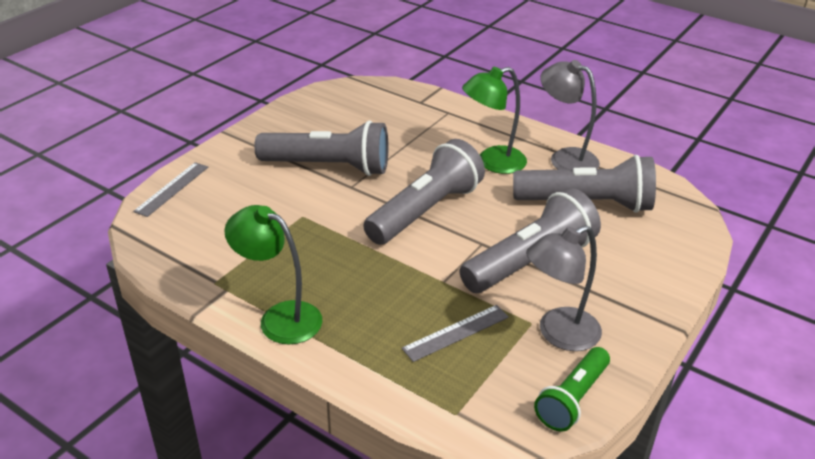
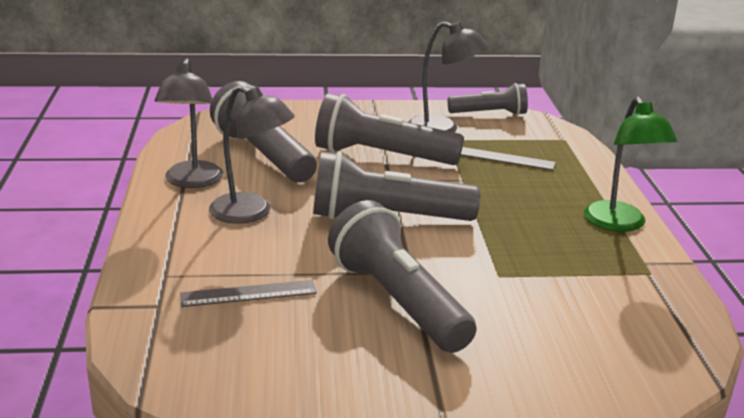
camera: 130 degrees left, 10 degrees down
(172, 189) = (608, 388): grey ruler -> grey ruler (248, 293)
(492, 162) = (251, 213): green lamp -> grey lamp
(572, 399) = (489, 114): green flashlight -> grey flashlight

